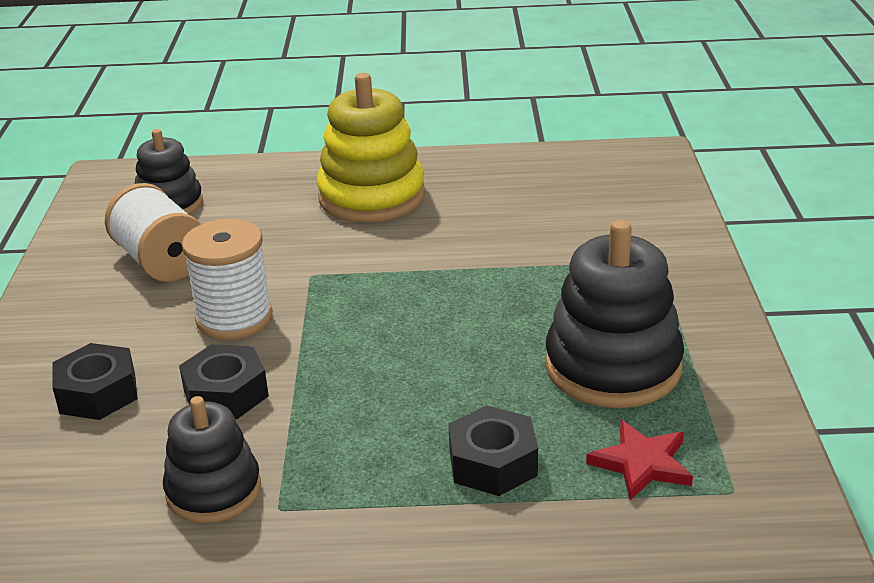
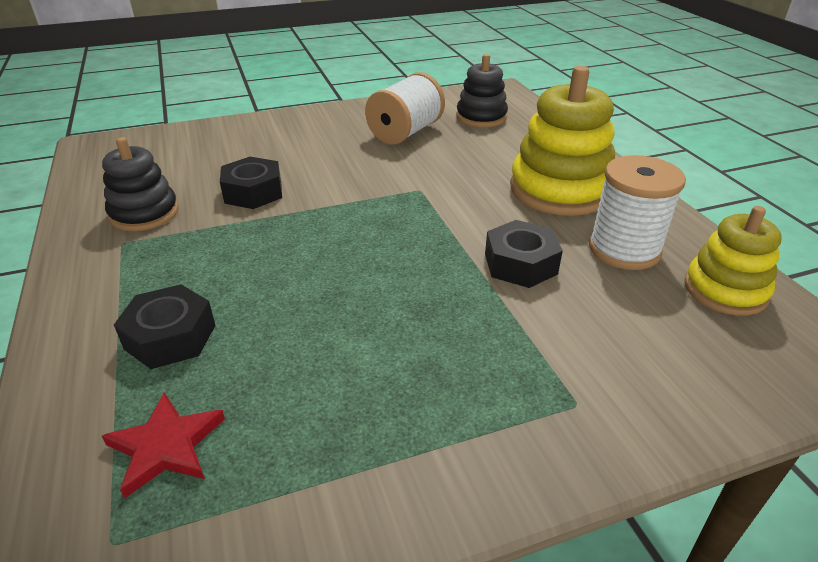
camera: 70 degrees right, 5 degrees up
(98, 393) = (247, 151): black nut -> black nut (520, 264)
(234, 318) = (346, 174): white spool -> white spool (624, 249)
(563, 169) = (725, 290): none -> yellow stacking toy
(613, 367) = (337, 395): black stacking toy -> none

